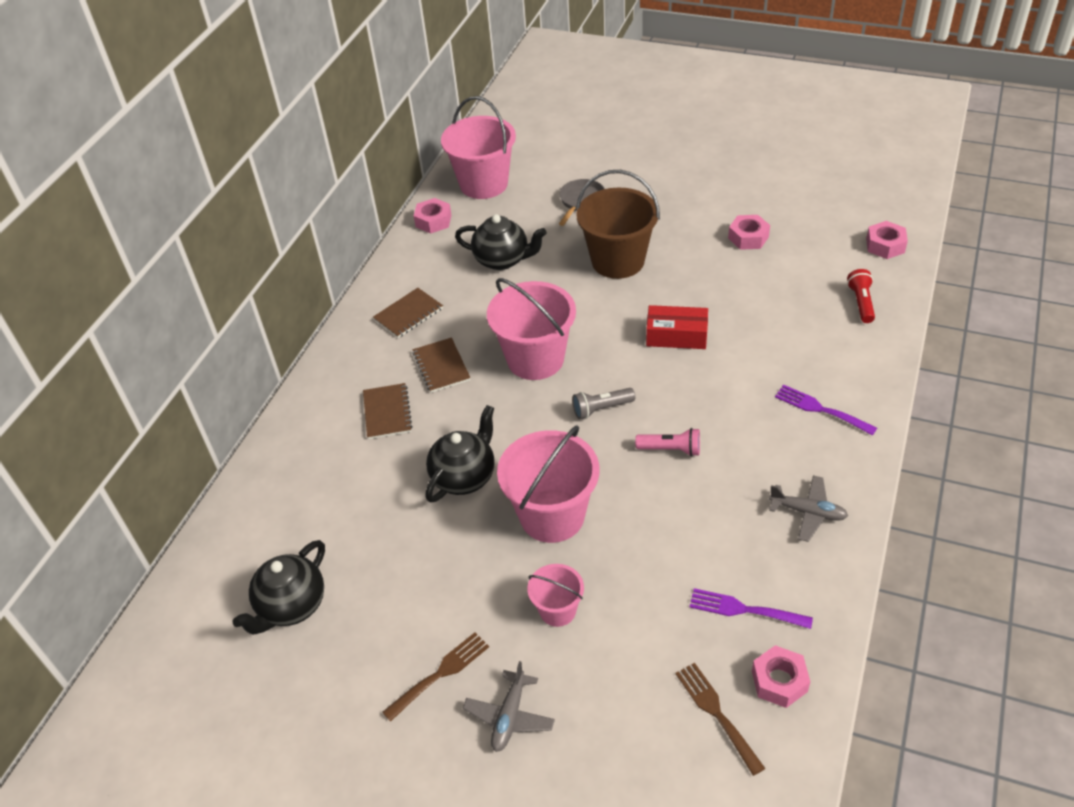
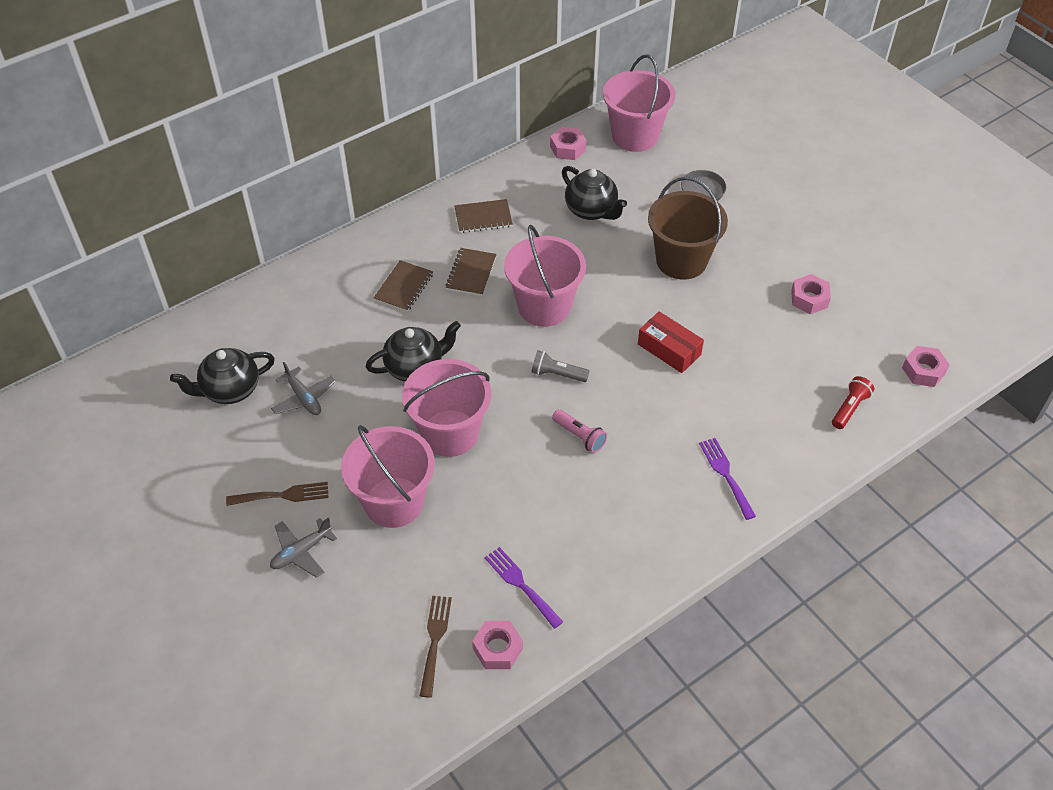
camera: 30 degrees right, 5 degrees up
(557, 610) = (394, 502): pink bucket -> pink bucket, size x1.89
(808, 512) = (636, 546): grey plane -> grey plane (303, 398)

